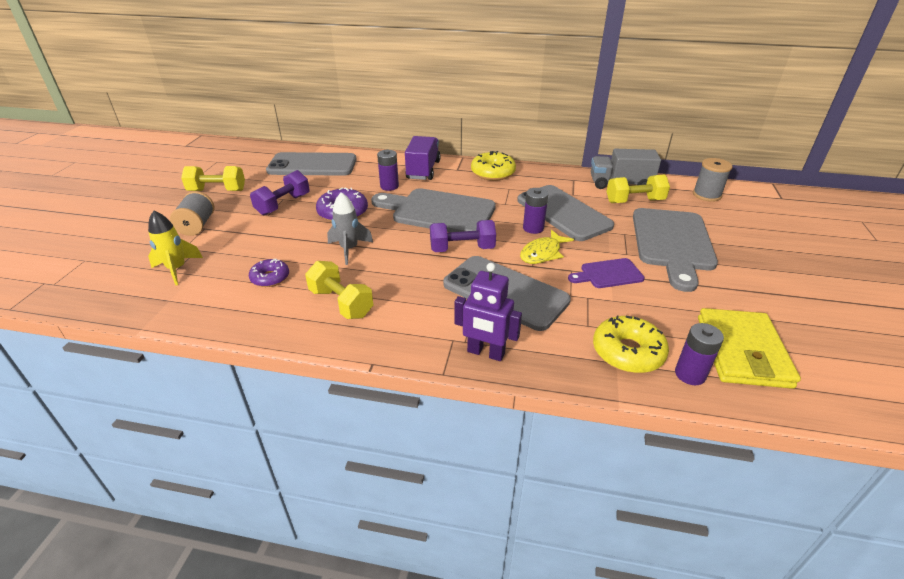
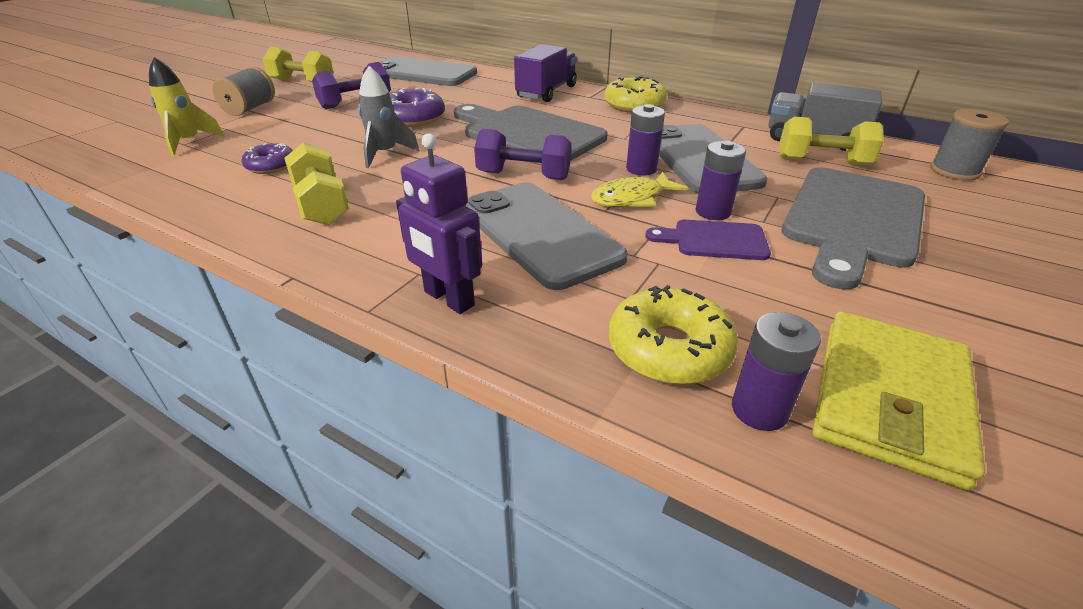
camera: 20 degrees right, 0 degrees up
(389, 186) = (491, 102): purple battery -> purple battery (713, 212)

